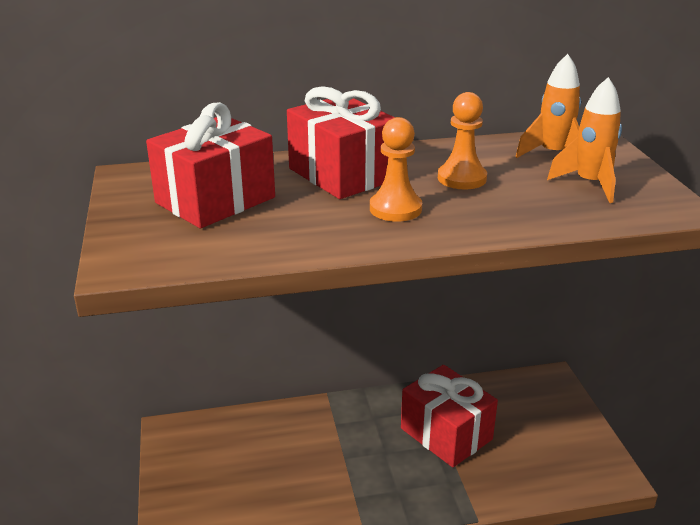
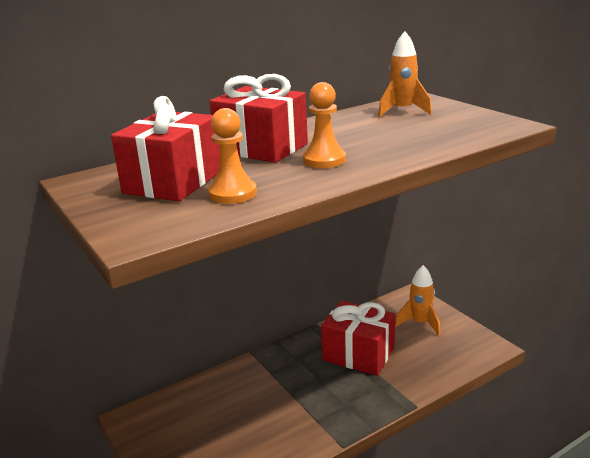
camera: 20 degrees left, 5 degrees down
(462, 178) = (353, 135): orange pawn -> orange pawn (233, 193)
(589, 184) = (444, 122): orange rocket -> orange rocket (420, 323)

